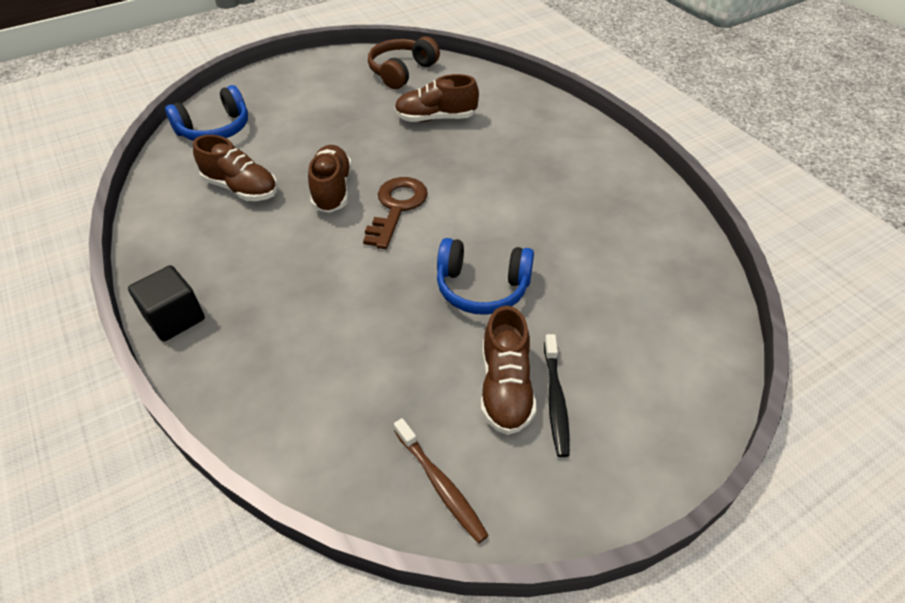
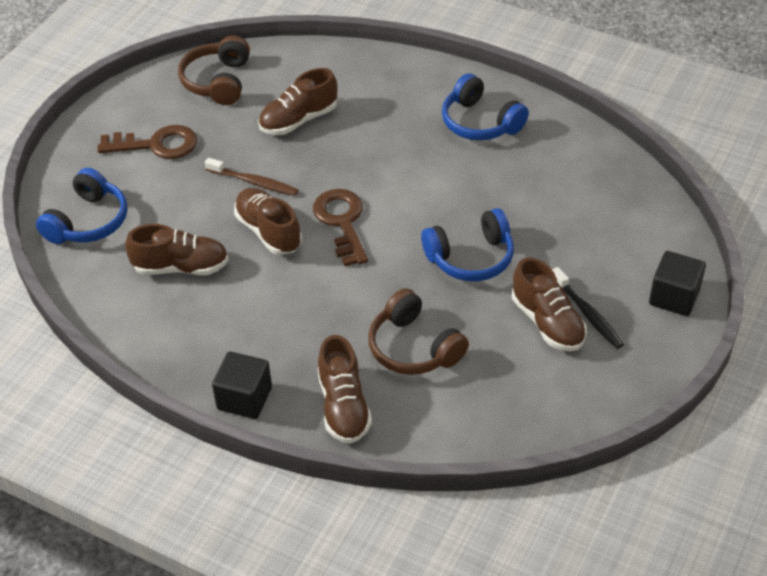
camera: 30 degrees left, 0 degrees up
(244, 370) = (344, 406): none -> brown shoe
(316, 97) = (157, 145): none -> brown key
(356, 346) = (414, 347): none -> brown headphones
(441, 485) = (555, 405): brown toothbrush -> brown toothbrush (254, 182)
(588, 176) = (480, 122): none -> blue headphones
(668, 430) = (674, 297): none -> black cube

